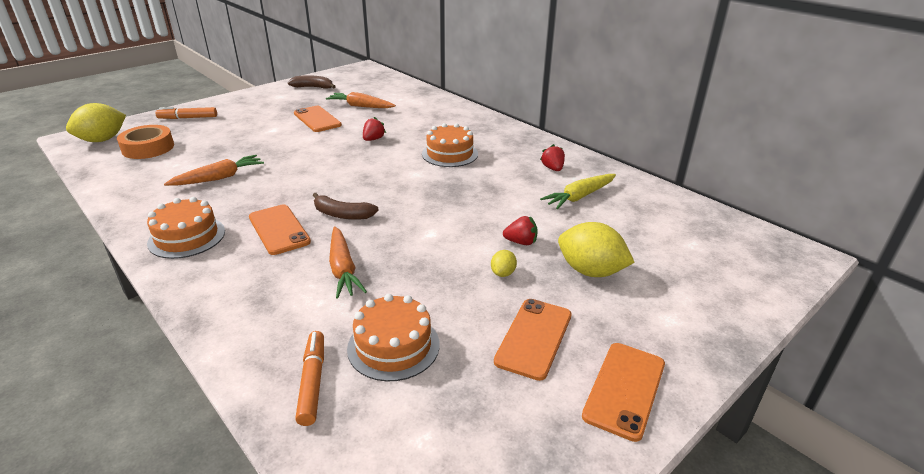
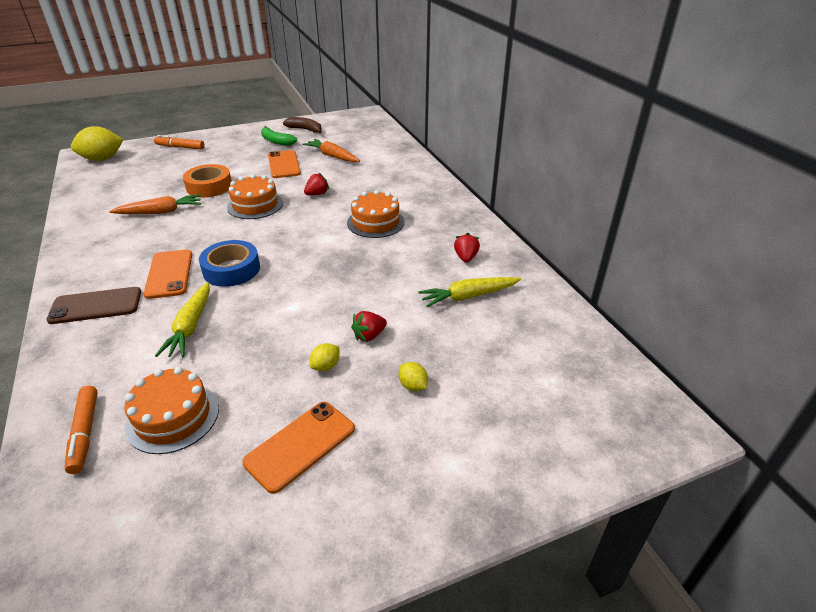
camera: 20 degrees right, 5 degrees up
(148, 148) = (129, 172): orange tape -> orange tape (209, 186)
(187, 237) = (95, 266): orange cake -> orange cake (255, 205)
(221, 272) = (96, 306): none -> brown phone
(291, 100) = (276, 141): none -> green banana
(312, 382) = (85, 433): orange marker -> orange marker turned 150 degrees clockwise
(342, 214) = (231, 269): brown banana -> blue tape
(343, 269) = (190, 326): orange carrot -> yellow carrot
(521, 242) = (369, 336): red strawberry -> red strawberry turned 120 degrees clockwise
(590, 271) = (413, 386): yellow lemon -> yellow lemon, size x0.47
(624, 389) = (342, 530): orange phone -> none

